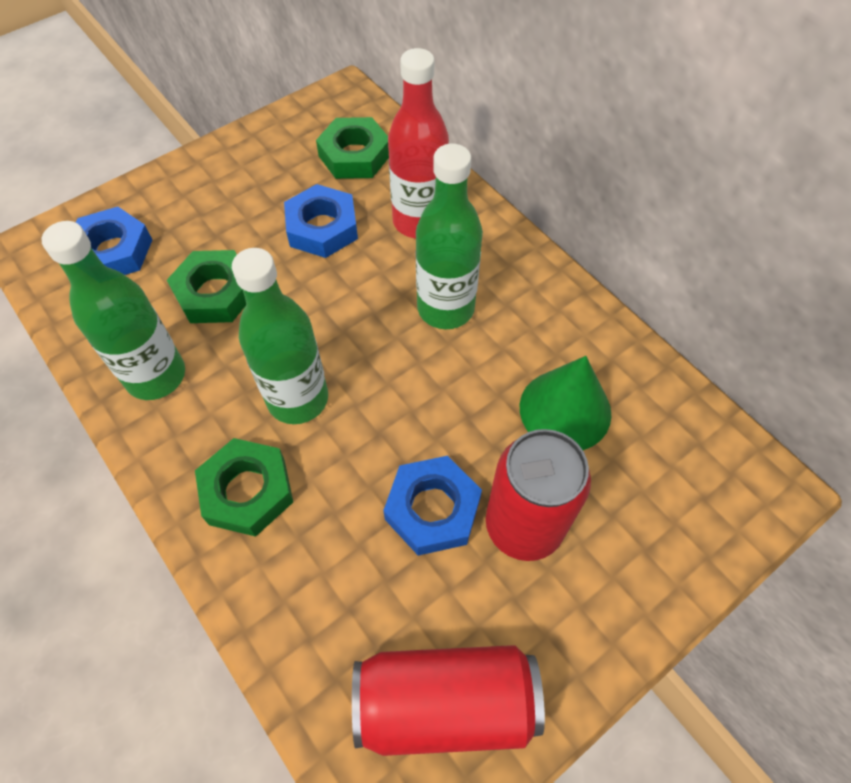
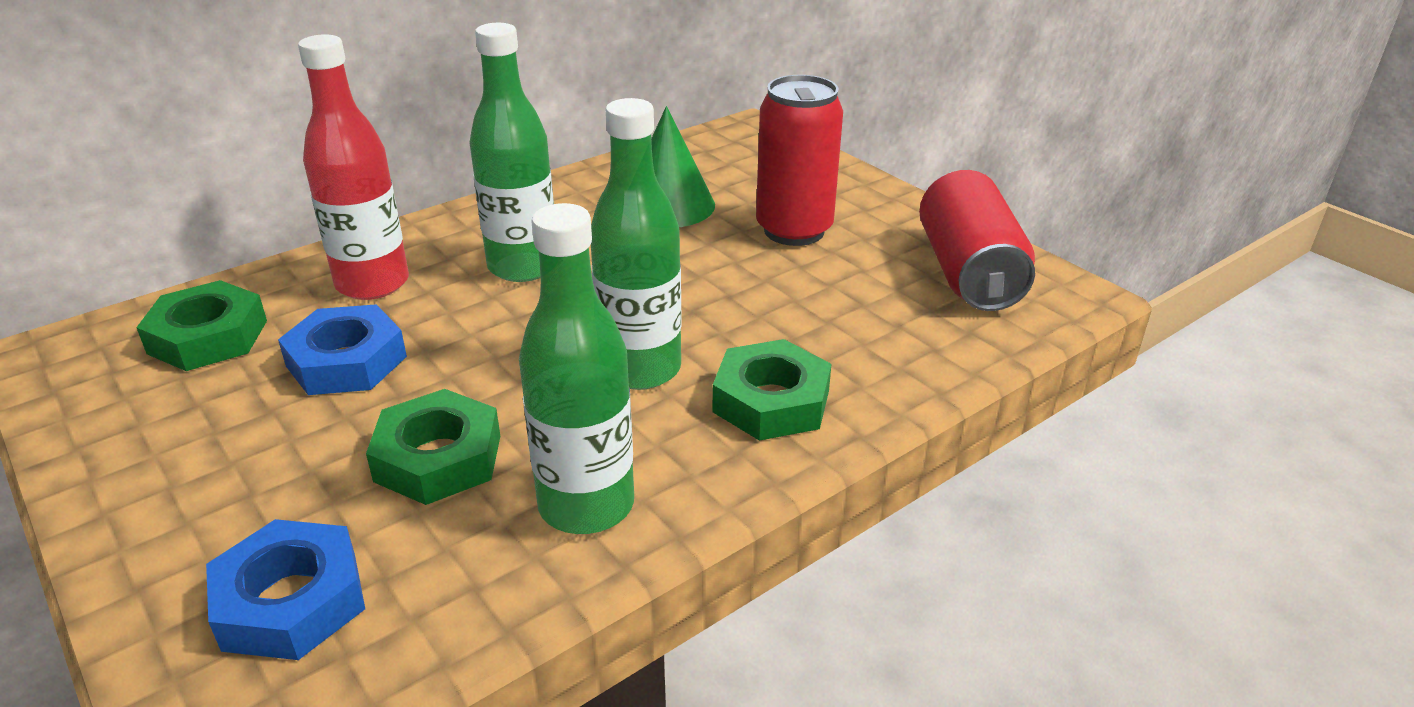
camera: 90 degrees left, 25 degrees down
(432, 509) = (782, 277): blue nut -> none

